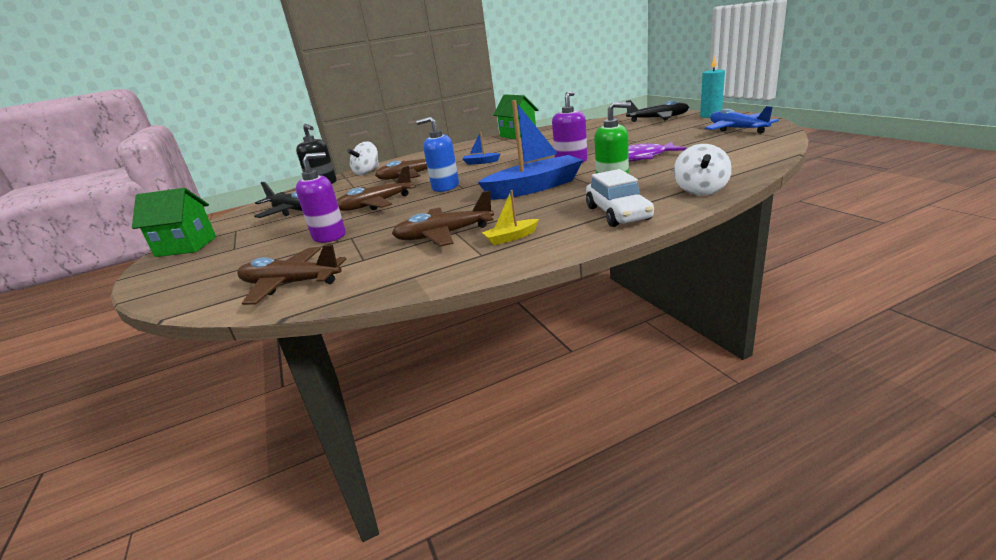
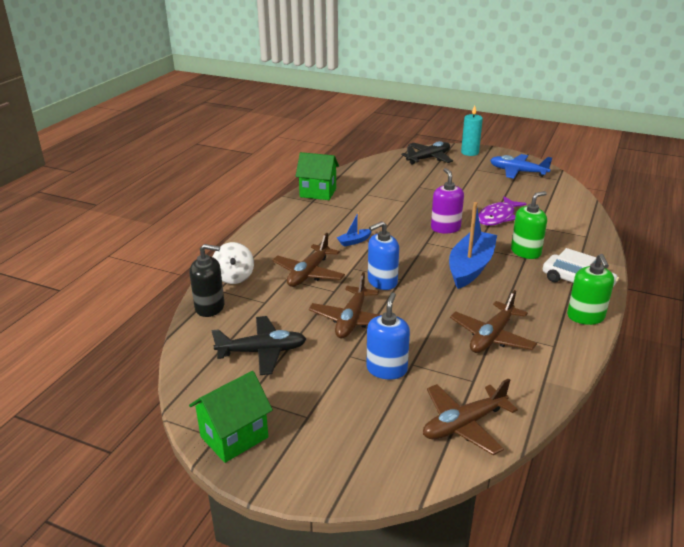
camera: 45 degrees left, 5 degrees up
(329, 236) = (386, 369): purple soap dispenser -> blue soap dispenser
(511, 238) = (547, 324): yellow boat -> none
(564, 240) = (585, 317): none -> green soap dispenser
(700, 191) = (593, 248): white spinning top -> none

